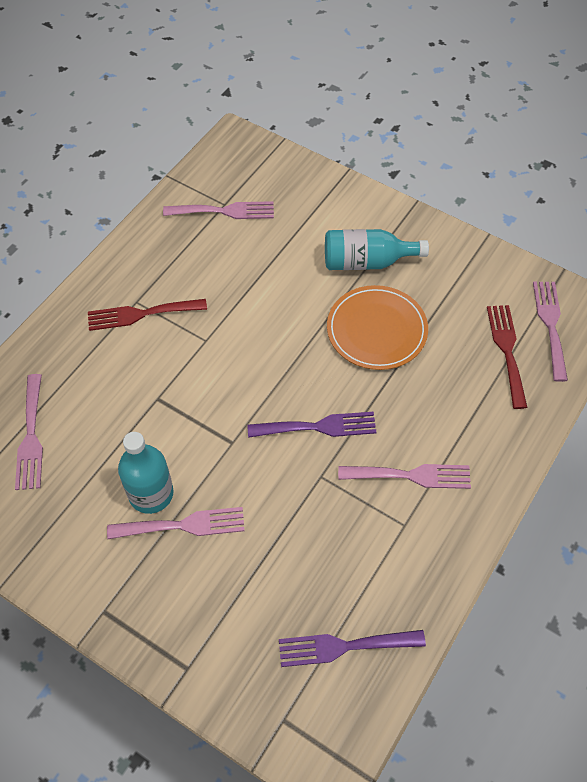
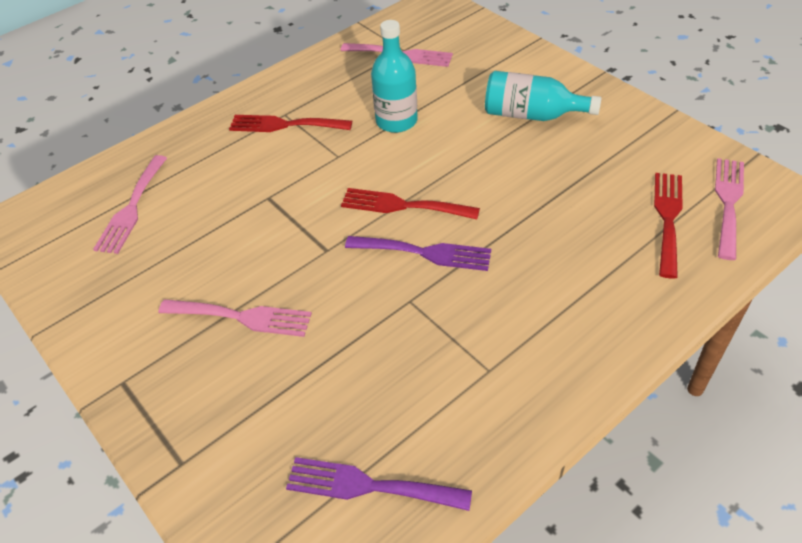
camera: 20 degrees right, 10 degrees down
(151, 494) = (222, 281): turquoise bottle -> turquoise bottle (396, 121)
(283, 382) = (402, 205): none -> red fork
(376, 330) = (522, 175): orange plate -> none
(411, 476) = (514, 321): pink fork -> none

